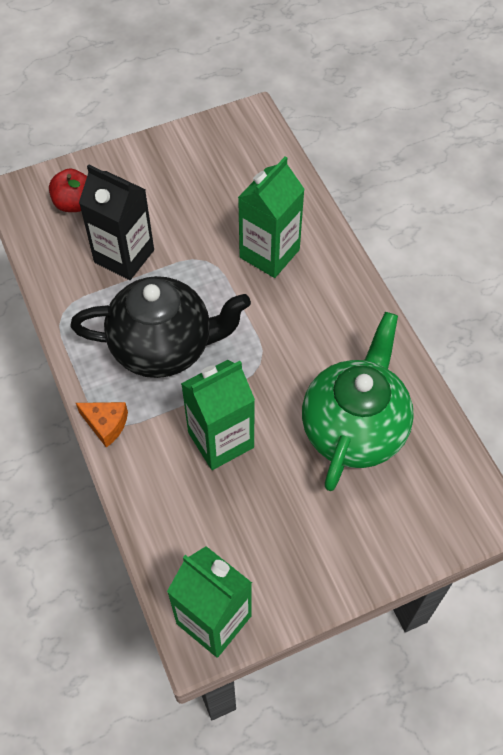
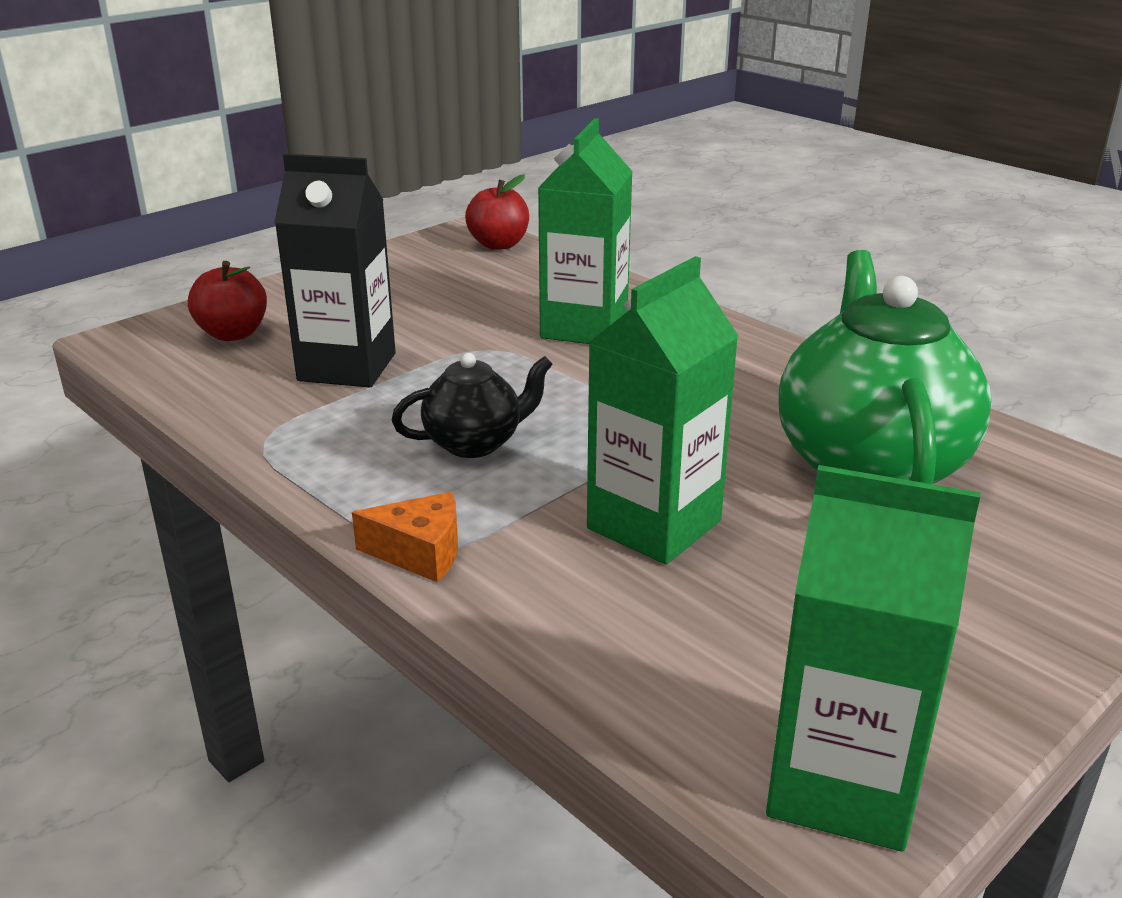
camera: 20 degrees left, 30 degrees down
(163, 347) = (475, 443): black teapot -> black teapot, size x0.51
(261, 140) = (498, 245): none -> red apple

